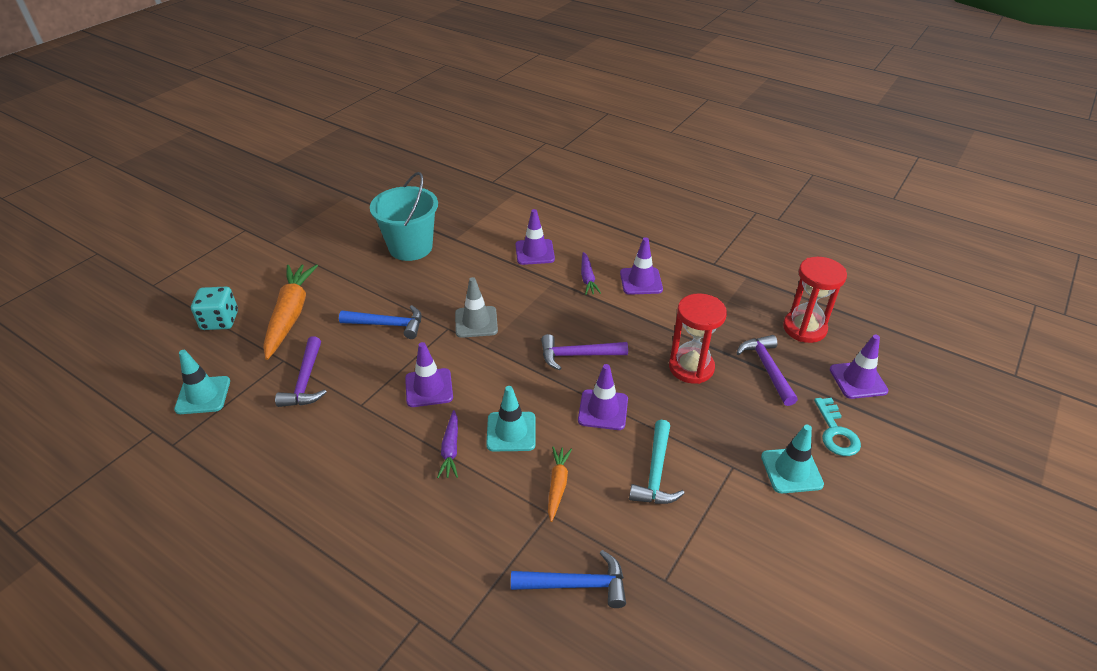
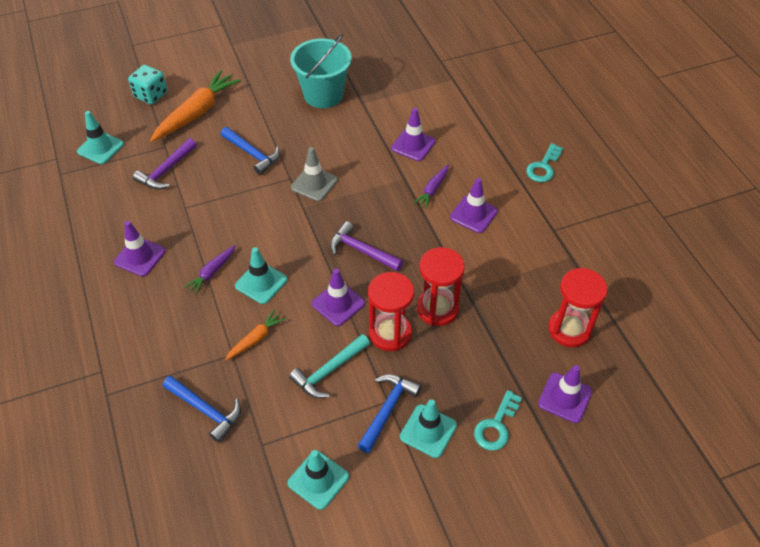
camera: 35 degrees right, 10 degrees up
(429, 388) = (237, 219): purple traffic cone -> purple traffic cone (140, 256)
(657, 223) = (543, 167): none -> turquoise key
(674, 409) = (390, 333): none -> red hourglass
(740, 474) = (387, 409): none -> blue hammer
(749, 576) = (318, 480): none -> turquoise traffic cone
(767, 368) = (498, 344): purple hammer -> none

